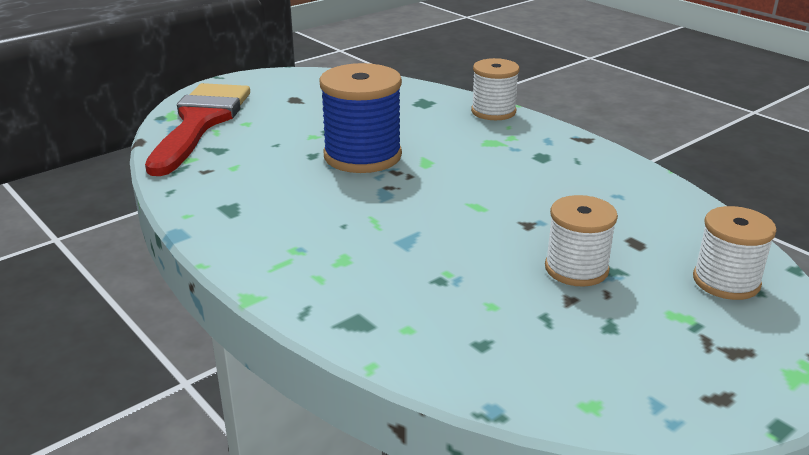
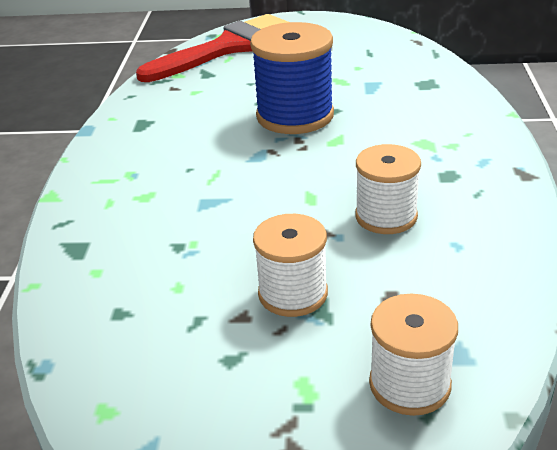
camera: 45 degrees right, 5 degrees up
(493, 112) = (477, 113): white spool -> white spool (386, 216)

